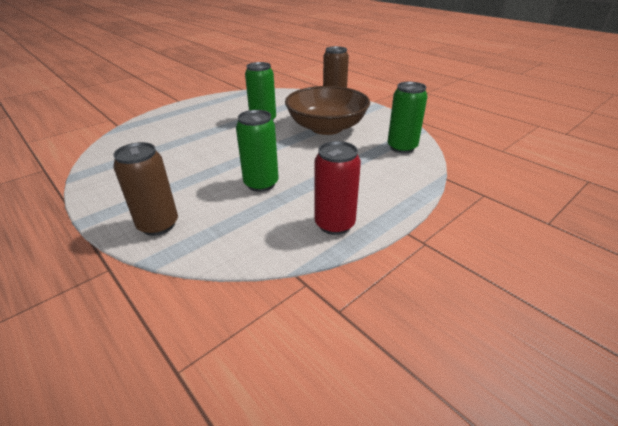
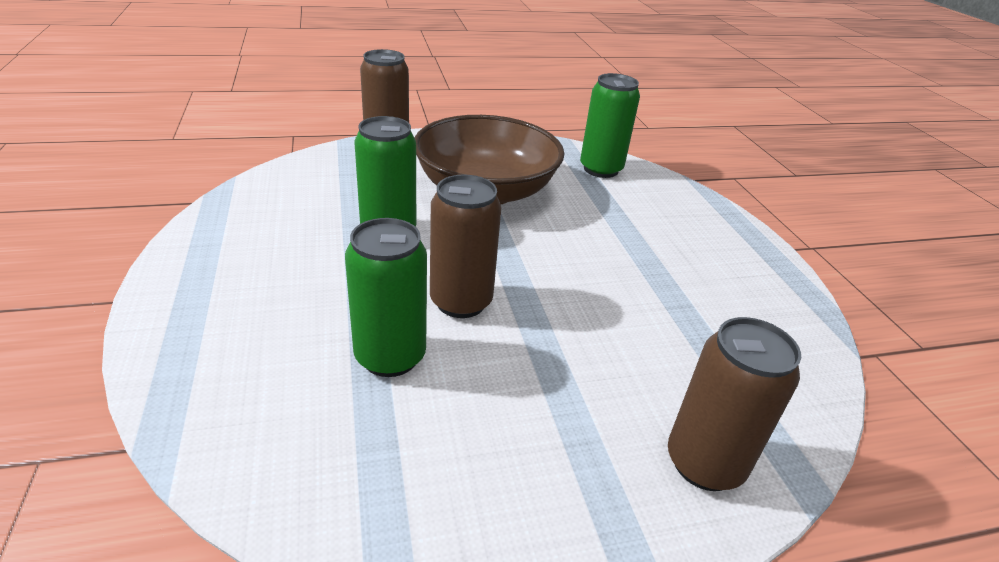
camera: 65 degrees left, 0 degrees up
(228, 147) = (461, 302): none -> brown can
(261, 184) = (626, 309): green can -> green can (390, 356)
(334, 224) = (764, 286): red can -> none

